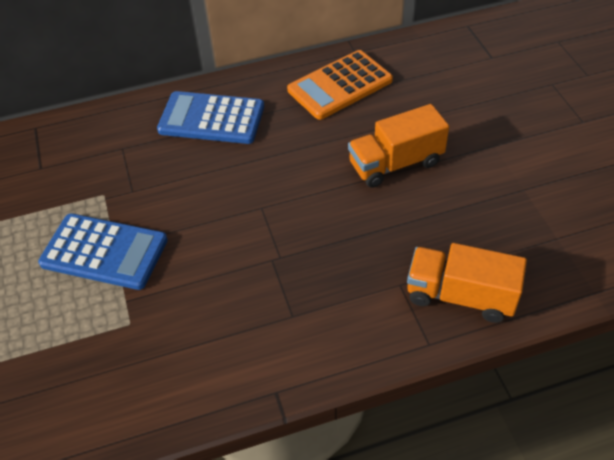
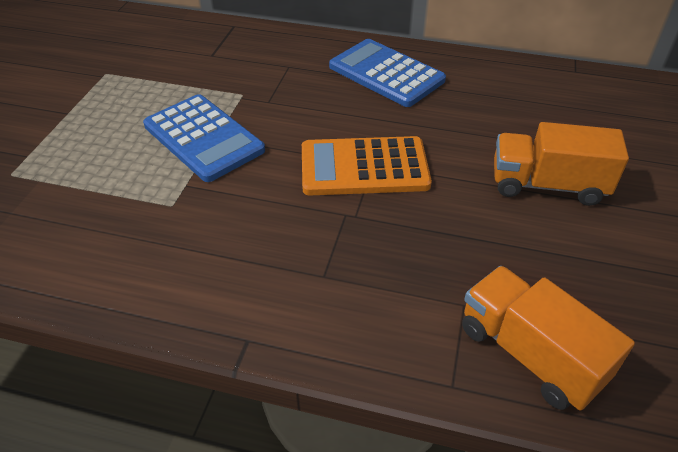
camera: 30 degrees right, 5 degrees down
(340, 85) = (537, 93): orange calculator -> orange calculator (364, 167)

